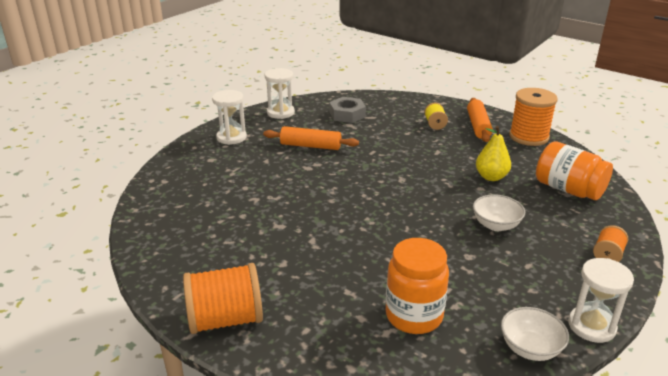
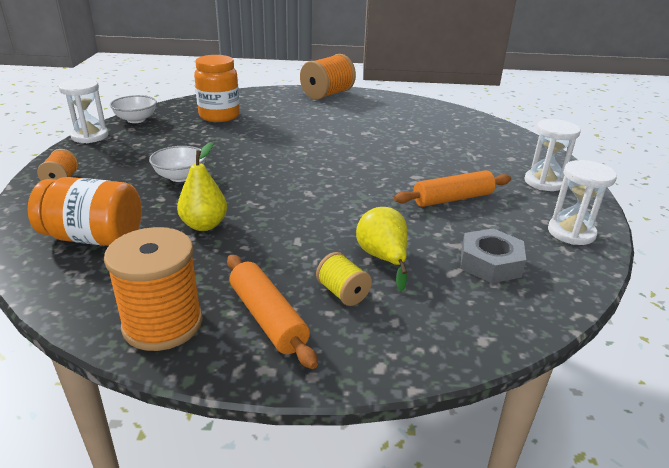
camera: 145 degrees right, 0 degrees up
(398, 130) = (383, 258): none -> yellow pear

